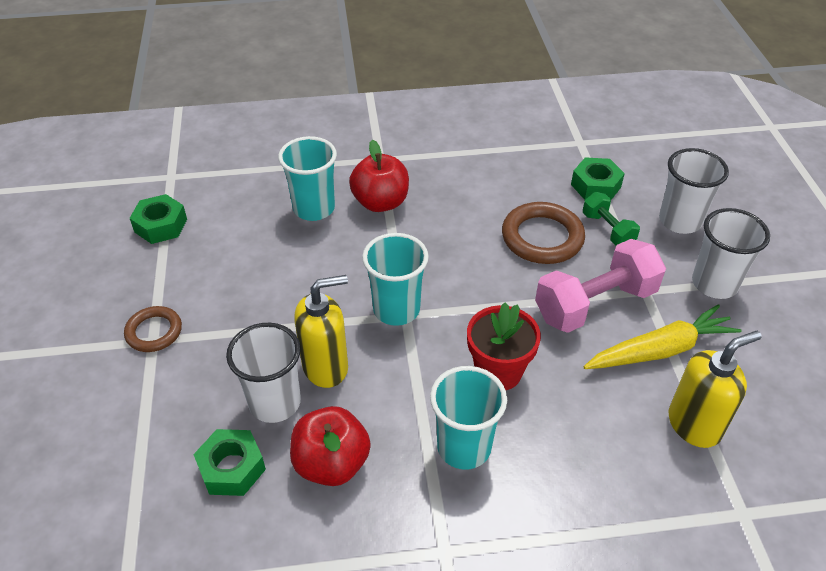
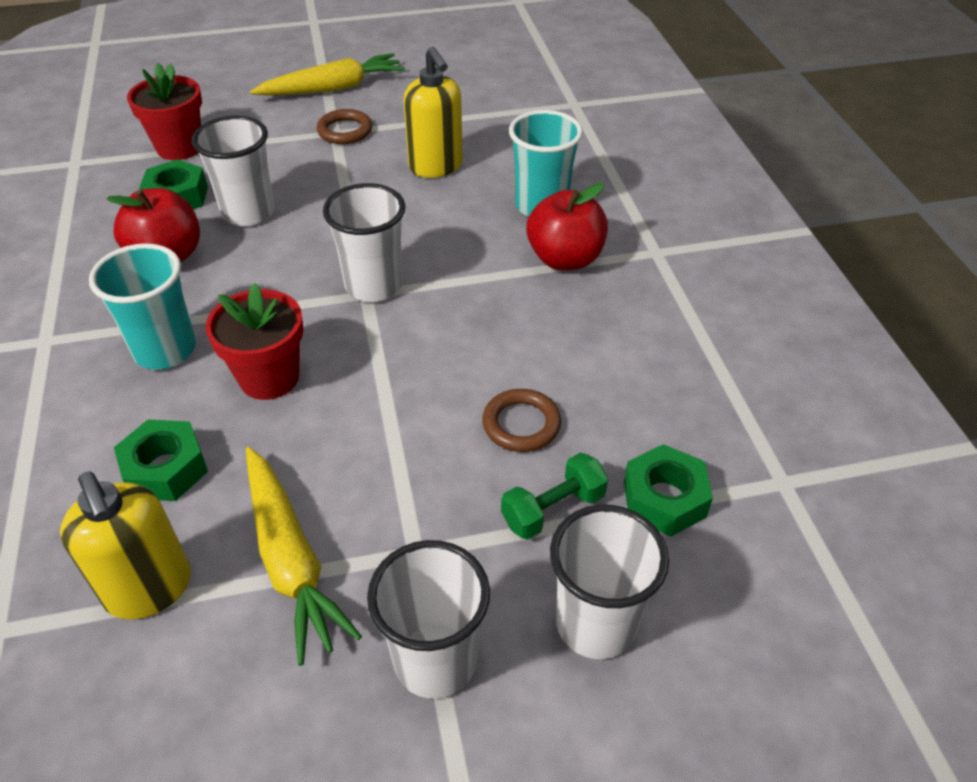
camera: 85 degrees right, 0 degrees up
(63, 343) = (333, 88): none -> yellow carrot
(132, 479) = (179, 147): none -> red flower pot
(161, 225) = (494, 110): green nut -> green nut (165, 469)
(326, 367) = (290, 240): yellow soap dispenser -> yellow soap dispenser (436, 166)
(396, 309) = (374, 285): turquoise cup -> white cup
(542, 237) = (521, 424): brown ring -> brown ring, size x0.61
(595, 304) = (385, 483): pink dumbbell -> none

